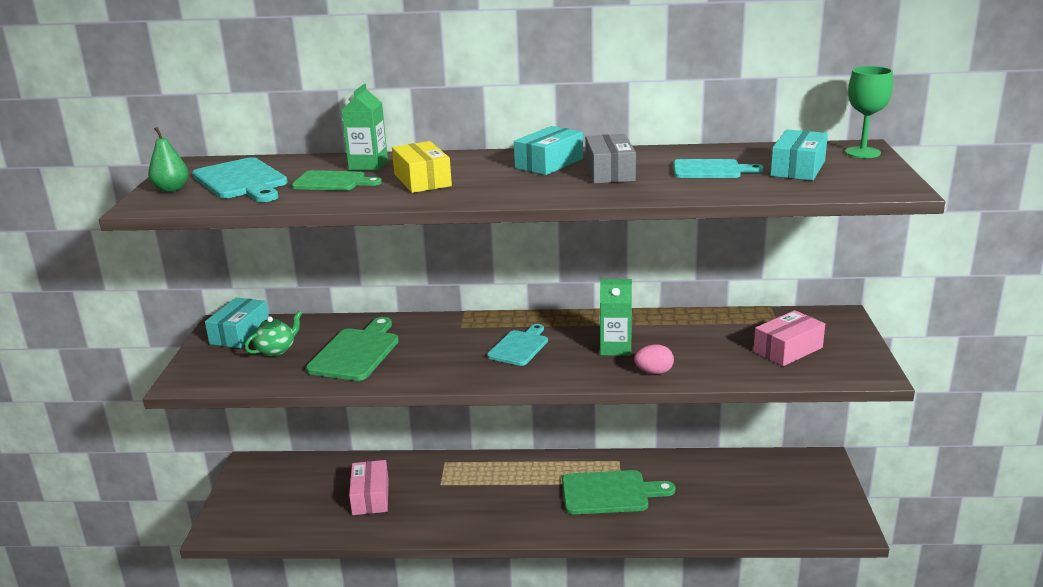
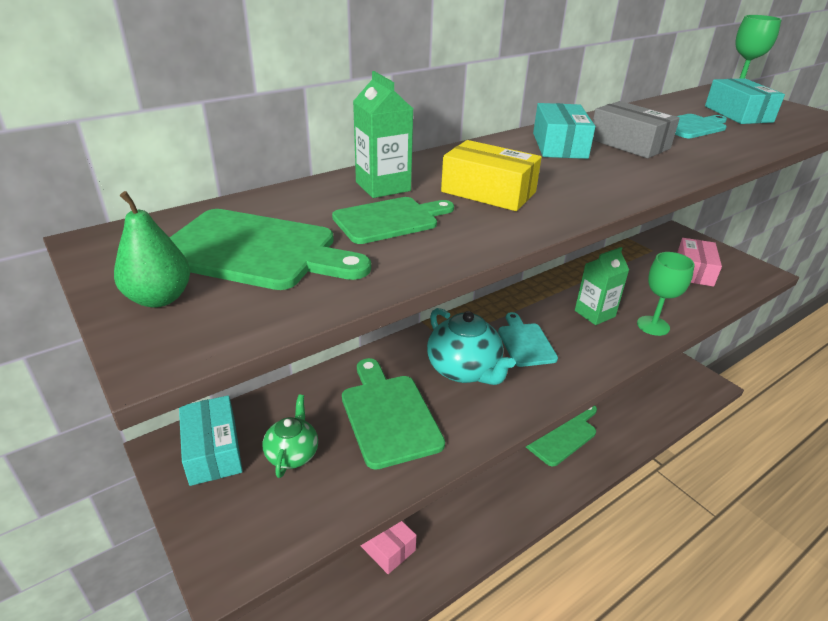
camera: 40 degrees left, 10 degrees up
(242, 181) = (256, 251): turquoise cutting board -> green cutting board
(445, 347) = (464, 370): none -> turquoise teapot
(654, 372) = (653, 326): pink egg -> green goblet

